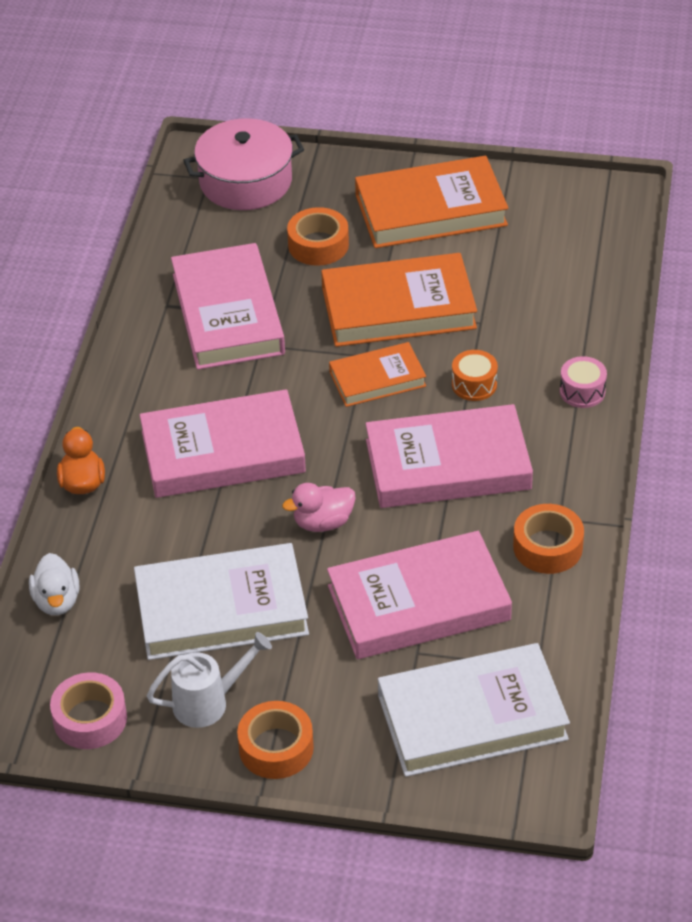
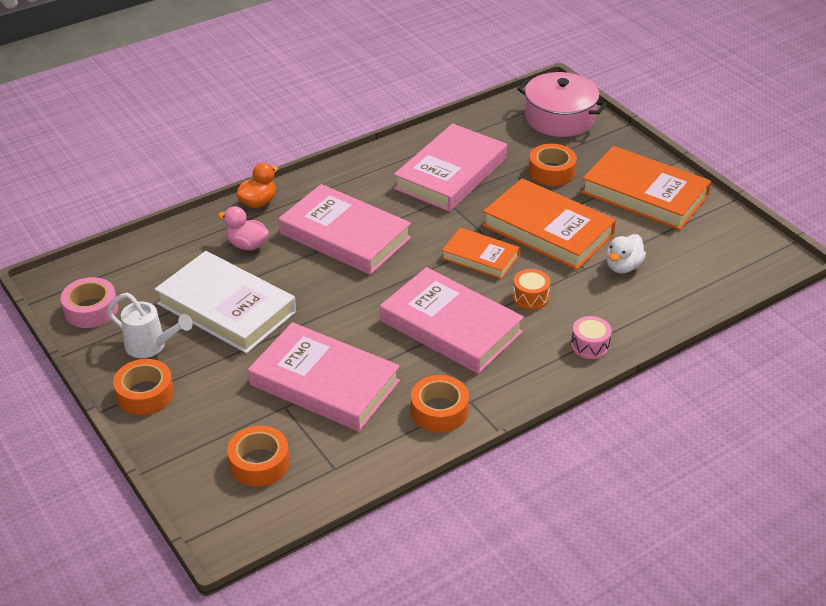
camera: 45 degrees right, 5 degrees down
(57, 601) = (163, 246): white duck -> white duck (623, 266)
(323, 522) = (340, 305): pink duck -> pink duck (247, 245)
(472, 717) = (259, 463): white book -> orange tape

